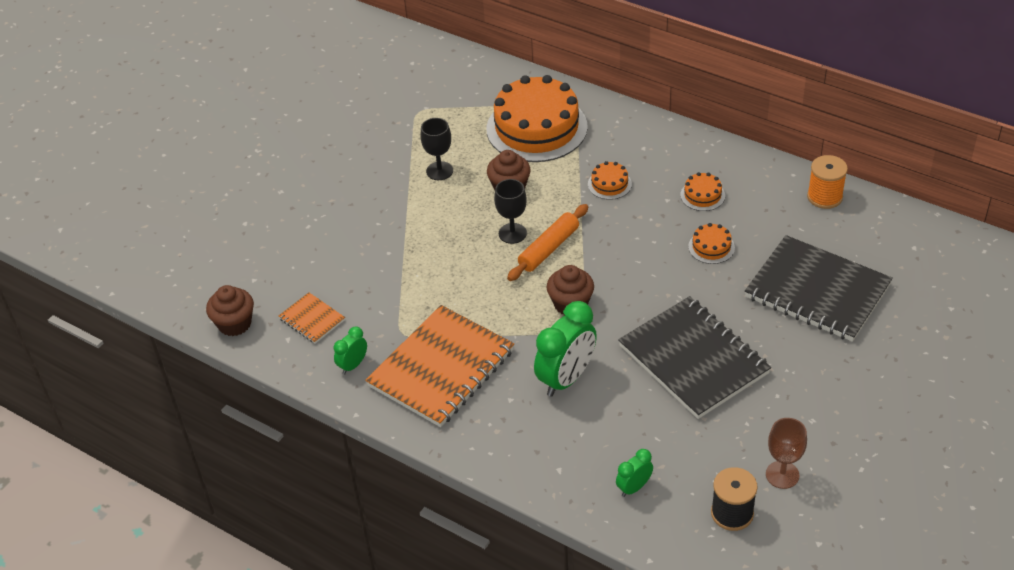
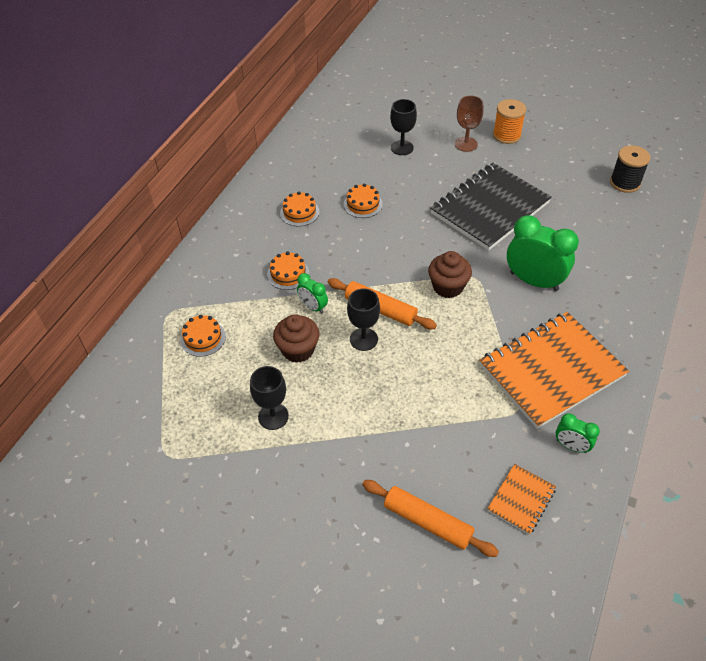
camera: 100 degrees left, 5 degrees up
(234, 324) = (550, 584): brown cupcake -> none
(312, 257) = (427, 522): none -> orange rolling pin
(441, 368) = (551, 371): orange notebook -> orange notebook turned 60 degrees counterclockwise
(536, 128) = (203, 338): orange cake -> orange cake, size x0.42
(634, 487) = (626, 232): green clock -> green clock (313, 307)
(782, 475) = (581, 161): brown goblet -> brown goblet (466, 144)
(817, 291) = (402, 148): black notebook -> black goblet
(824, 197) = (297, 145): orange spool -> orange spool (506, 135)

